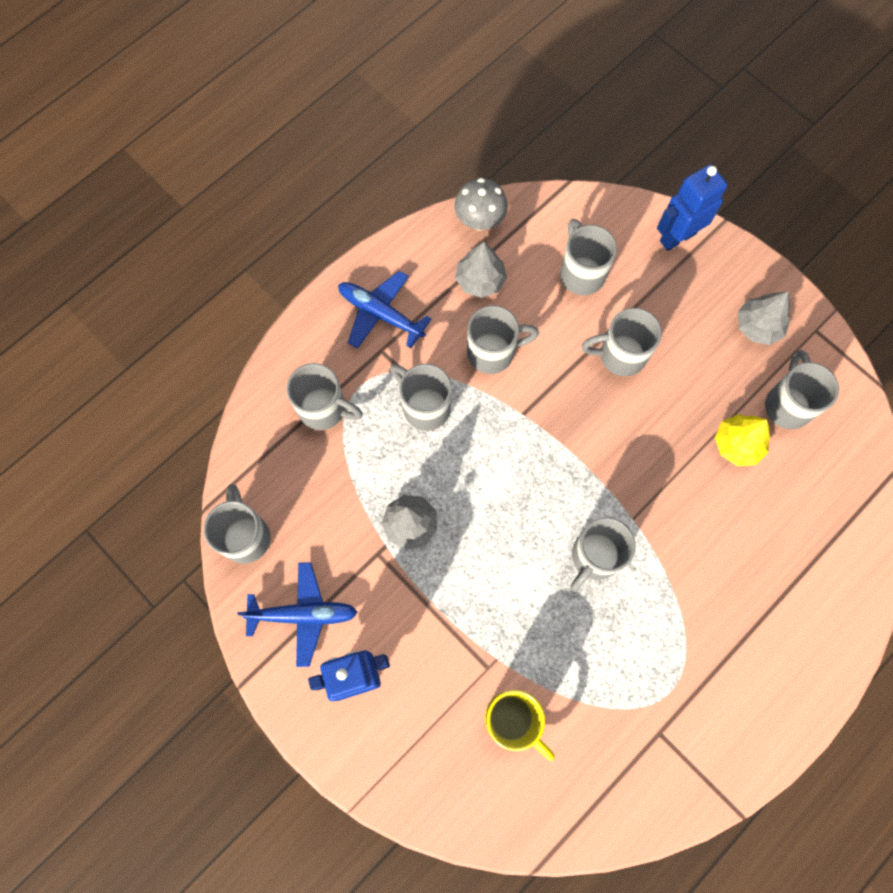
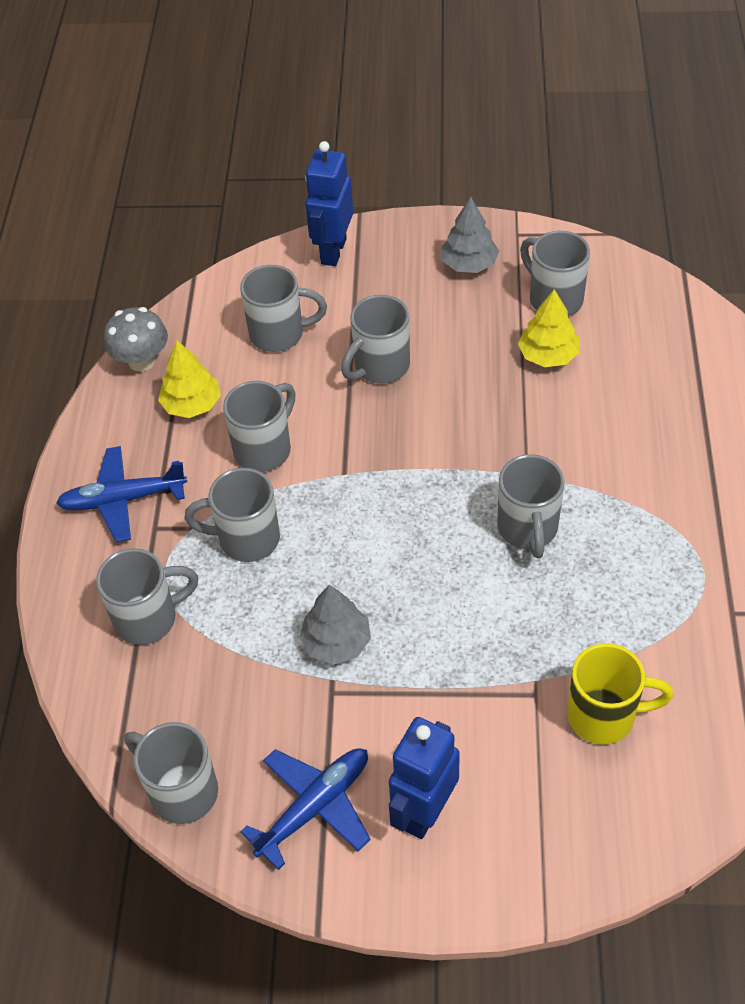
camera: 40 degrees left, 20 degrees down
(480, 280) = (192, 404): grey tree -> yellow tree
(581, 273) = (279, 334): grey mug -> grey mug turned 150 degrees clockwise

